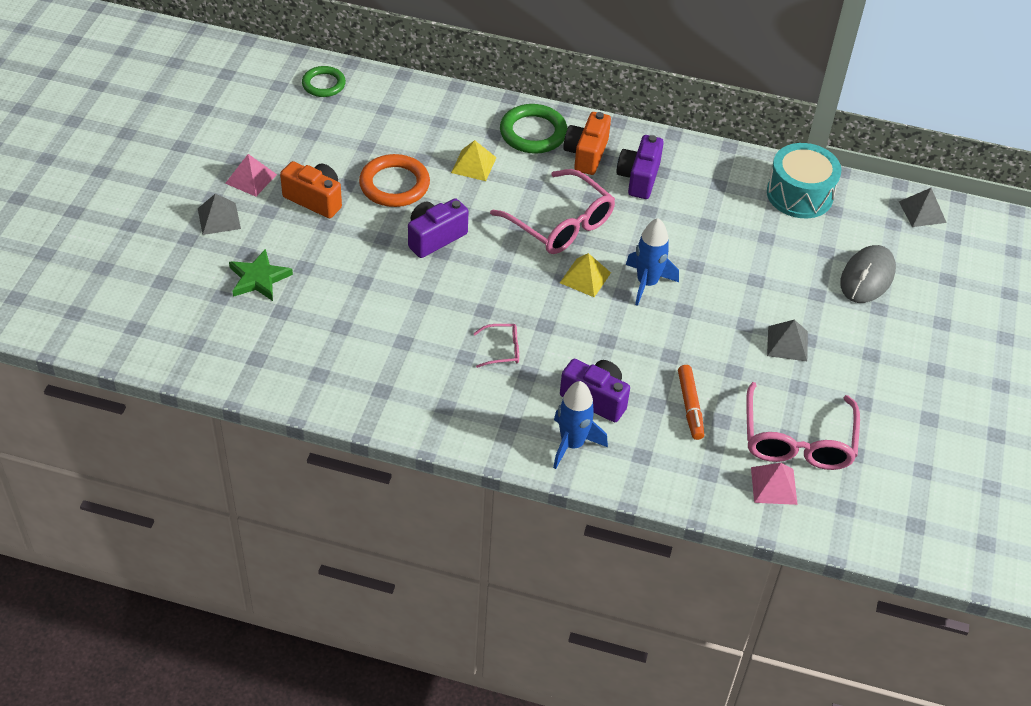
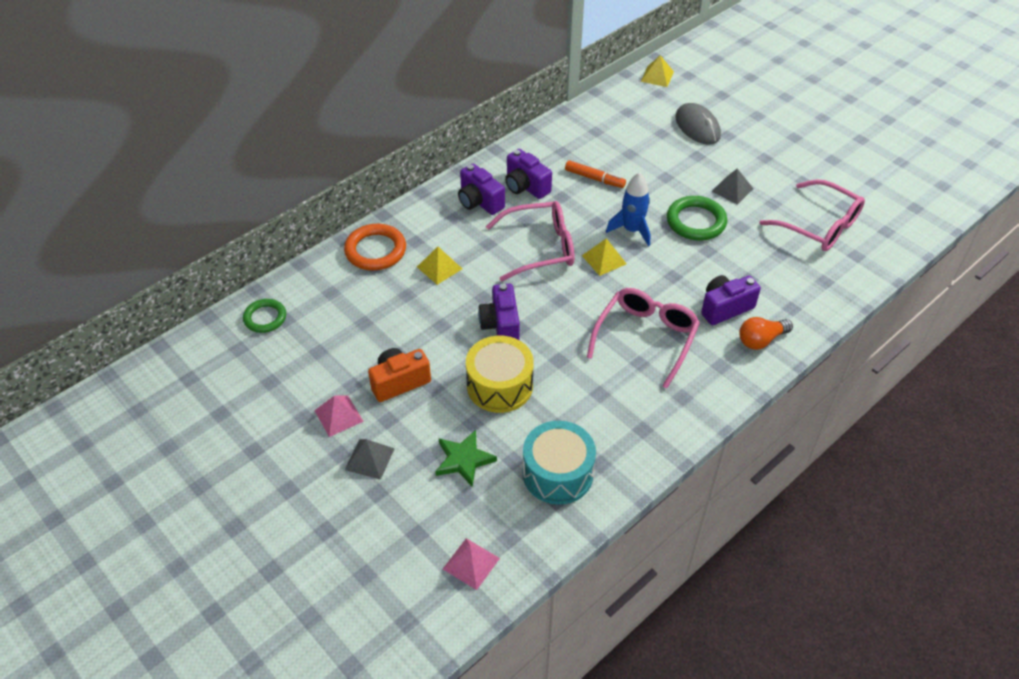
camera: 55 degrees left, 0 degrees up
(360, 267) = (499, 385): none -> yellow drum
(394, 185) = (423, 324): orange ring -> orange ring (375, 250)
(502, 350) = (646, 338): pink glasses -> pink glasses, size x2.18
(533, 133) = (432, 219): green ring -> green ring (696, 221)
(572, 444) = (761, 340): blue rocket -> orange light bulb
(586, 154) = (479, 202): orange camera -> purple camera
(690, 406) = (760, 262): orange marker -> orange marker (594, 178)
(773, 485) = (852, 255): pink pyramid -> pink pyramid (471, 563)
(799, 194) = (601, 119): turquoise drum -> turquoise drum (557, 473)
(922, 212) = (657, 76): grey pyramid -> yellow pyramid

